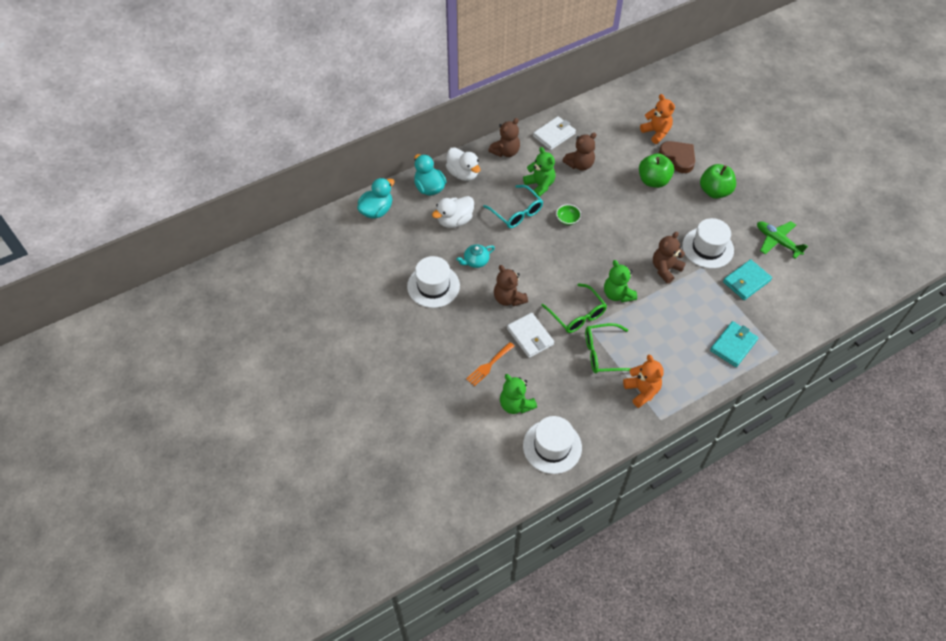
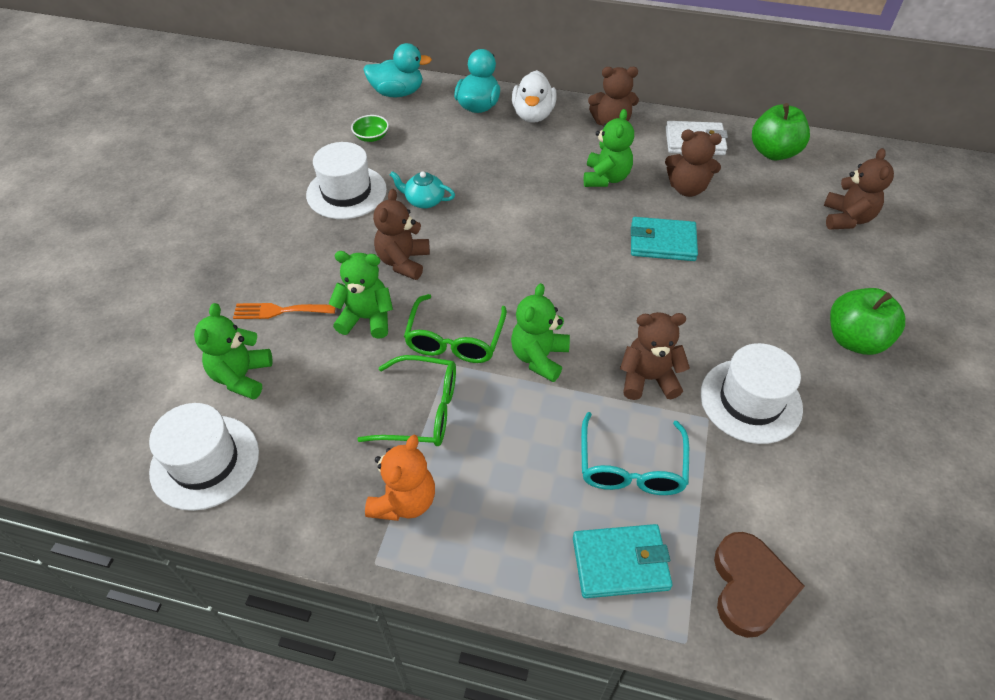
camera: 45 degrees right, 5 degrees down
(455, 221) = (460, 150): white duck -> none
(516, 212) = (539, 186): turquoise glasses -> turquoise glasses (631, 467)
(530, 336) = (367, 318): white wallet -> green teddy bear
(567, 219) = (591, 232): green bowl -> green bowl (371, 137)
(603, 353) = (422, 410): green glasses -> green glasses turned 150 degrees clockwise
(653, 181) = (770, 267): green apple -> green apple (773, 152)
(656, 132) = (846, 218): orange teddy bear -> brown teddy bear
(678, 158) = (844, 265): brown heart -> brown heart (749, 587)
(746, 281) = (759, 492): turquoise wallet -> turquoise wallet (662, 242)
(777, 241) = (888, 479): green plane -> none

